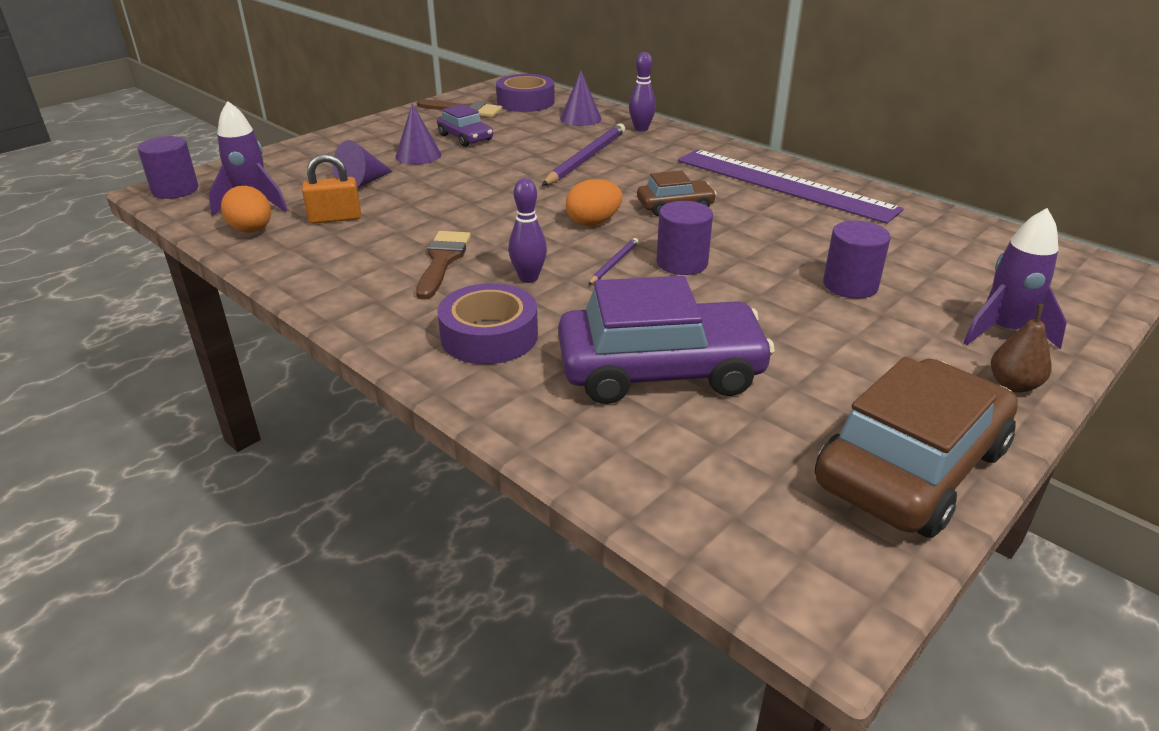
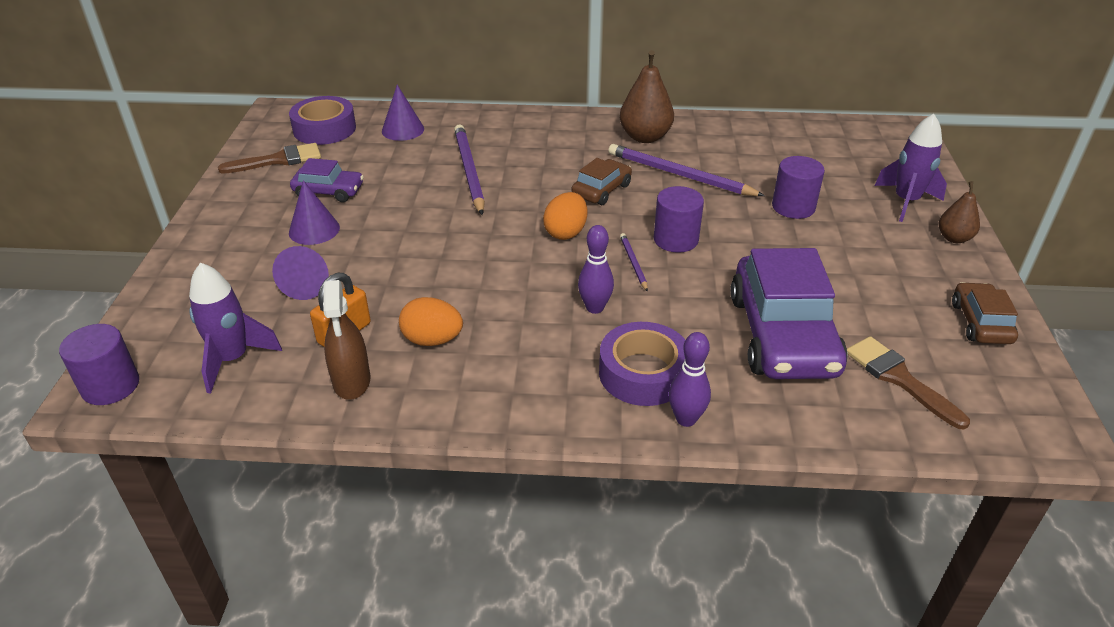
camera: 40 degrees left, 5 degrees up
(252, 230) = (282, 387): orange egg -> orange egg (432, 340)
(293, 245) = (352, 381): none -> brown spray bottle
(442, 261) = (506, 327): brown brush -> brown brush (899, 378)
(641, 129) = (469, 122): purple bowling pin -> purple bowling pin (686, 419)
(660, 370) = (783, 335): purple car -> purple car turned 135 degrees clockwise
(769, 221) = (679, 175): none -> purple pencil
(783, 184) = (645, 137): purple ruler -> brown pear
(911, 467) = (980, 322): brown car -> brown car, size x0.51

